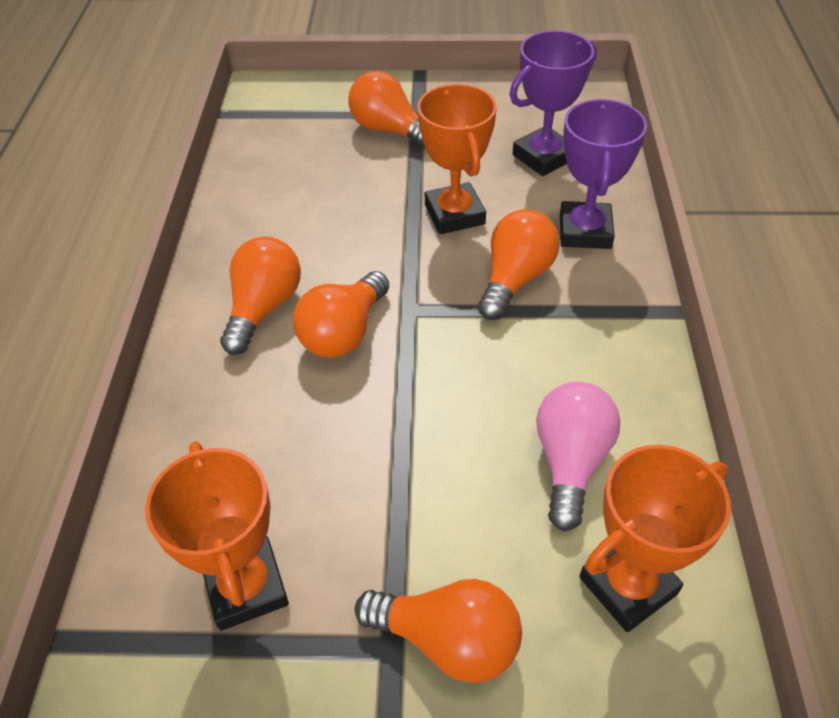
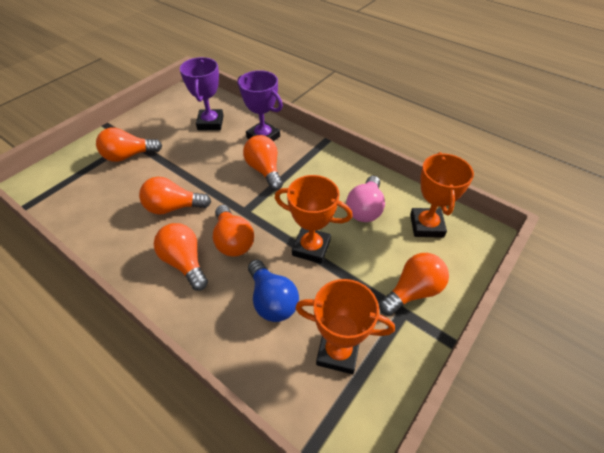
camera: 55 degrees left, 0 degrees up
(276, 445) = (272, 300): none -> blue light bulb
(344, 233) = (173, 207): none -> orange light bulb
(454, 214) = (208, 166): orange trophy -> orange trophy (311, 248)
(570, 461) = (365, 209): pink light bulb -> pink light bulb turned 120 degrees counterclockwise

